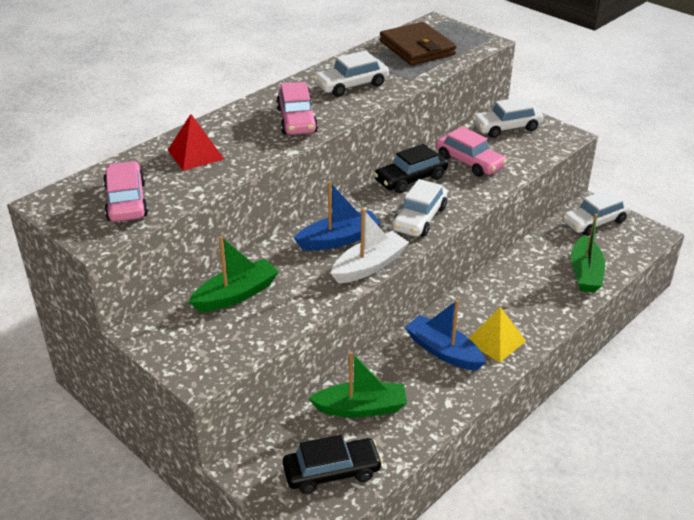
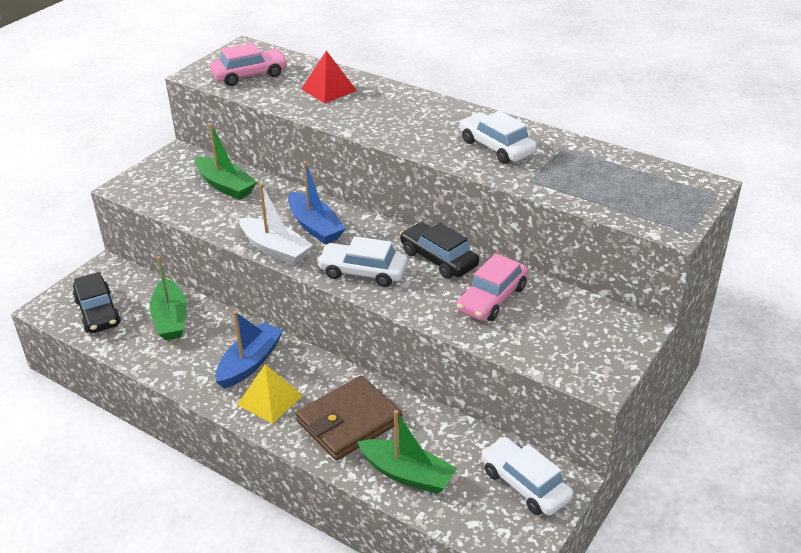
camera: 80 degrees right, 0 degrees up
(296, 120) = (407, 127): pink car -> none
(417, 48) = (617, 179): brown wallet -> brown wallet (349, 421)
(506, 127) = (592, 324): white car -> none
(585, 273) = (407, 474): green boat -> green boat turned 150 degrees counterclockwise

